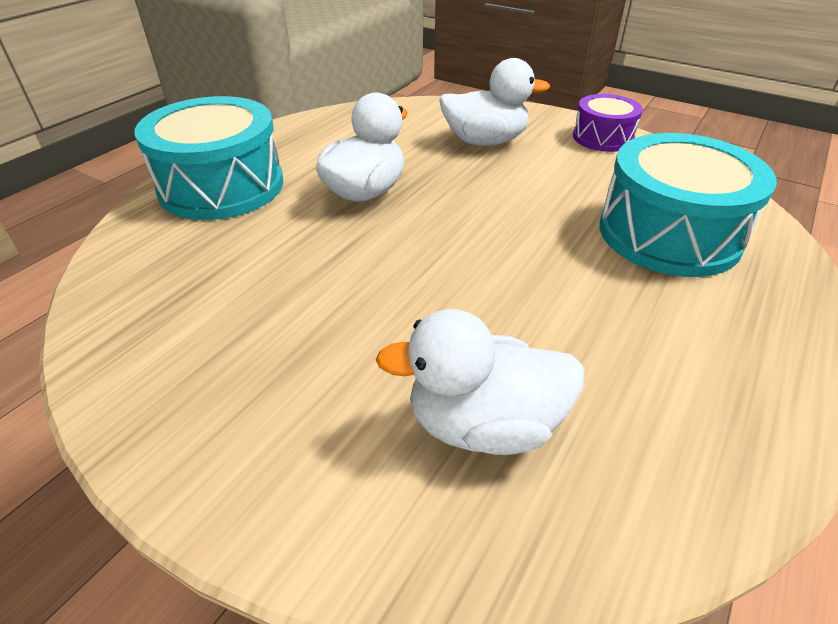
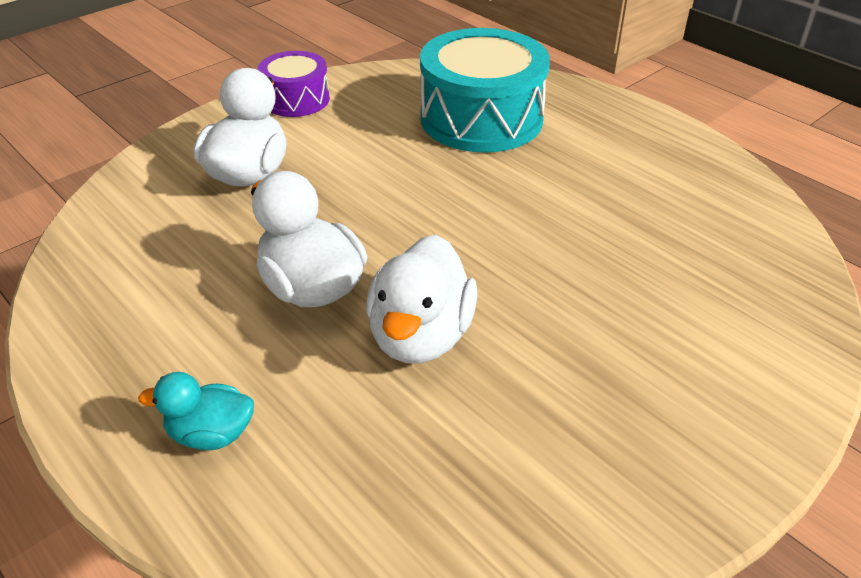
camera: 75 degrees left, 0 degrees up
(222, 186) = (211, 434): turquoise drum -> turquoise duck
(483, 424) = (690, 272): white duck -> white duck (420, 336)

